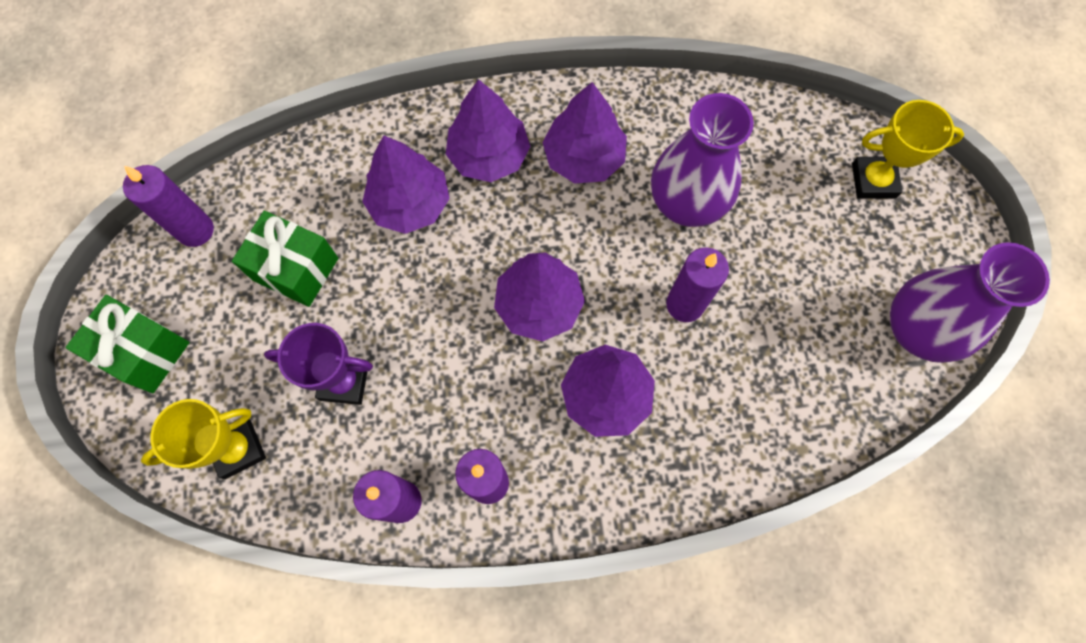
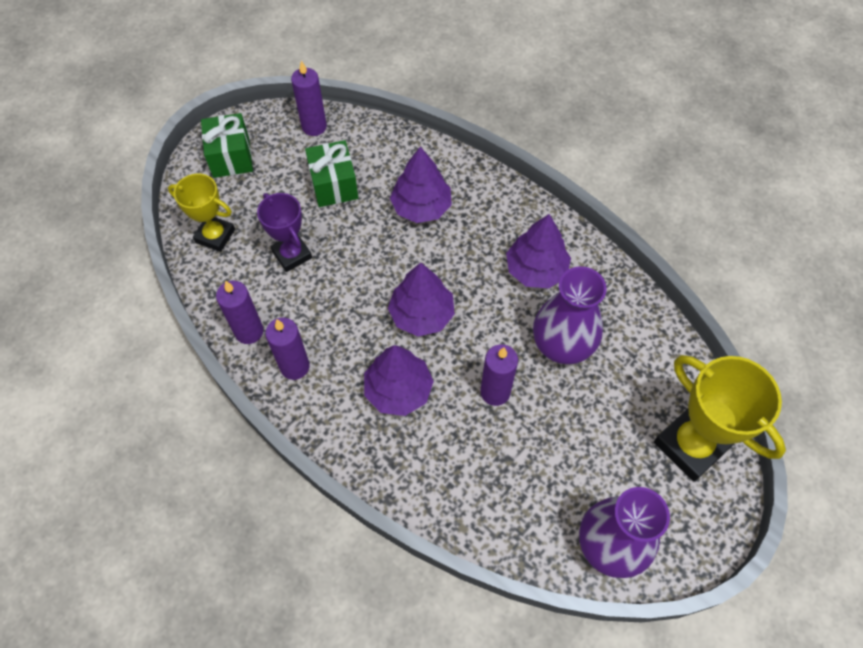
camera: 50 degrees right, 10 degrees down
(489, 155) = (488, 222): purple tree -> none
(873, 180) = (691, 445): yellow trophy -> yellow trophy, size x1.59

